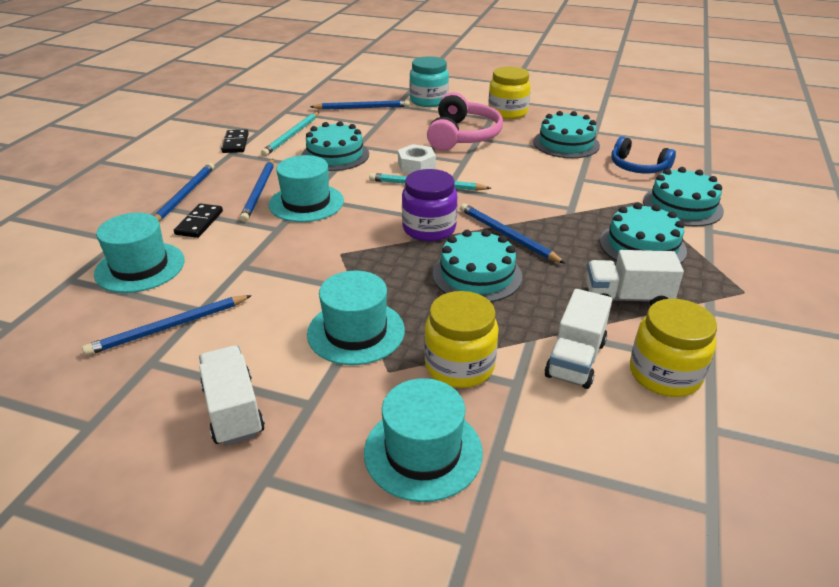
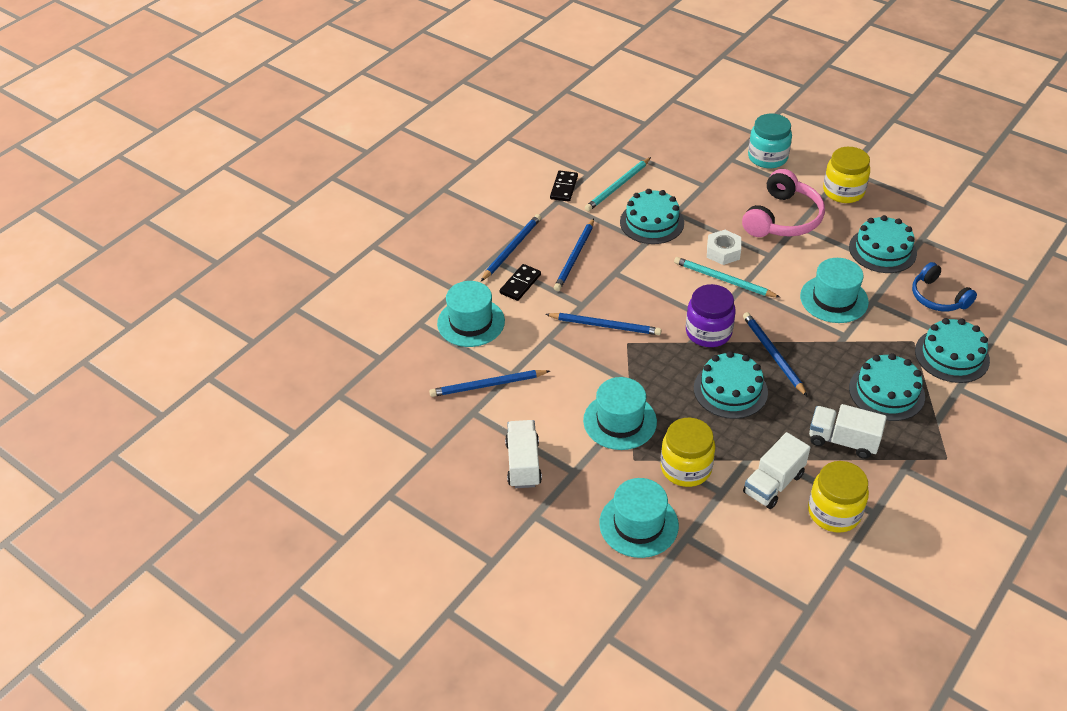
camera: 20 degrees right, 10 degrees up
(306, 203) = (612, 279): turquoise hat -> turquoise hat (834, 299)
(362, 108) = (696, 156): blue pencil -> blue pencil (605, 326)

